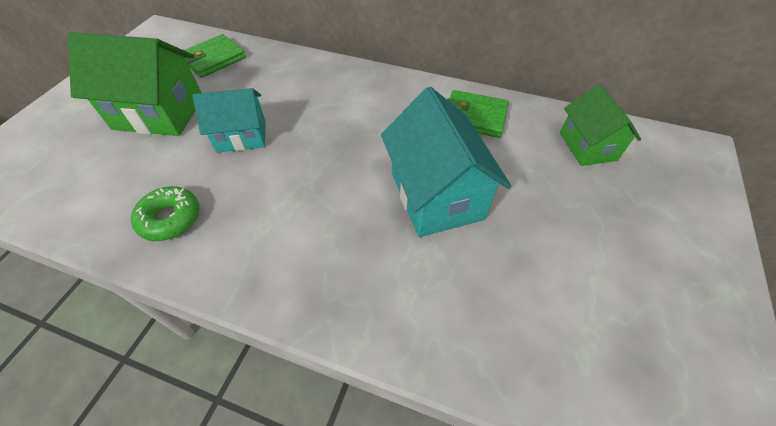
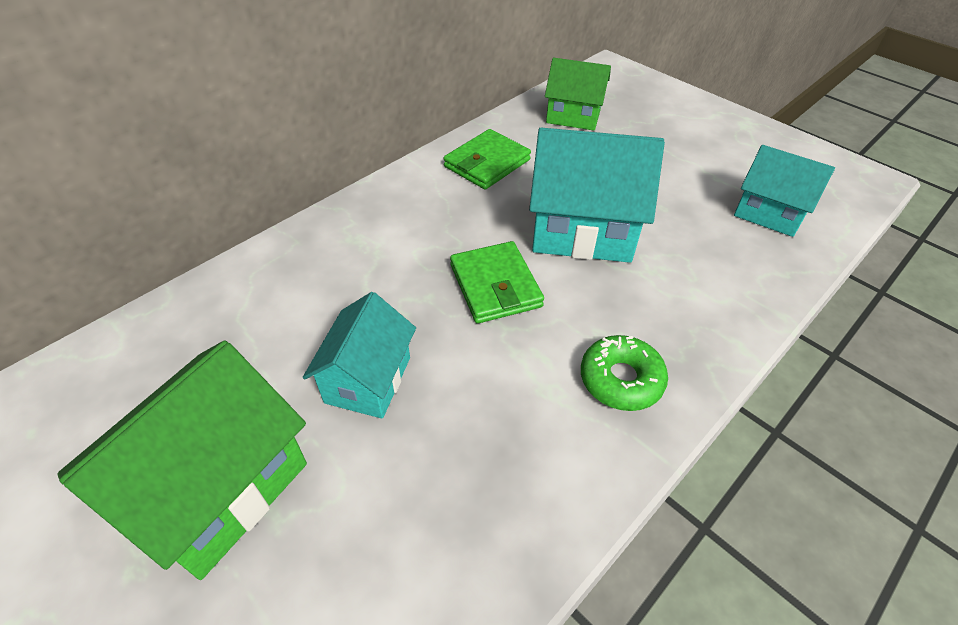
camera: 65 degrees left, 5 degrees down
(170, 218) = (488, 502): green donut -> green donut (621, 379)
(213, 59) = (130, 378): green wallet -> green wallet (495, 286)
(573, 341) = (769, 213): none -> turquoise house

